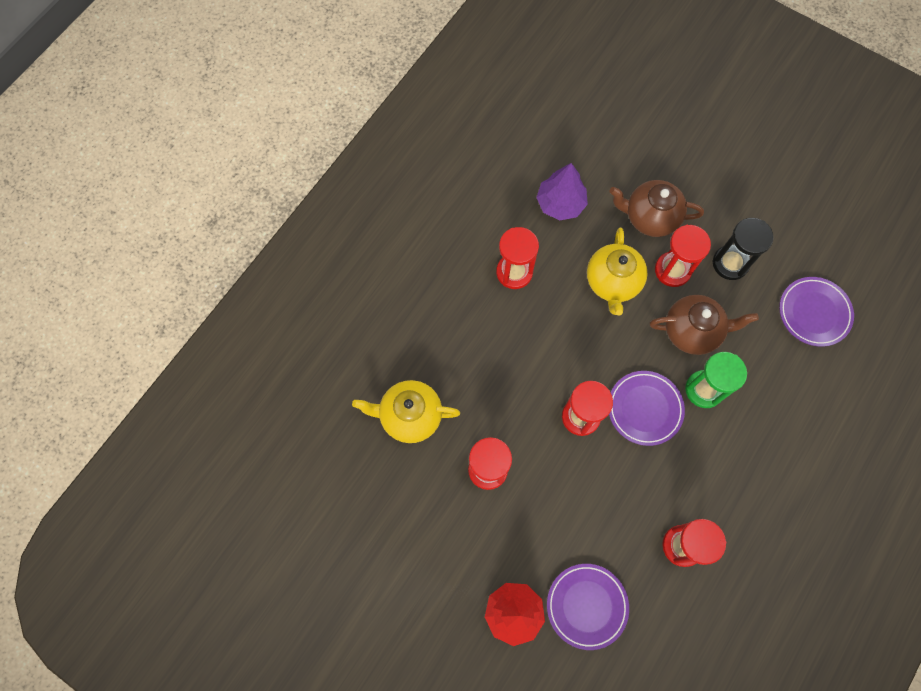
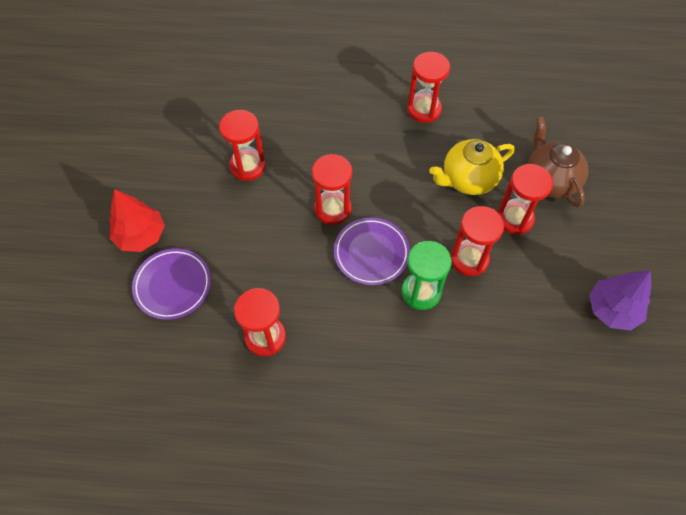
camera: 60 degrees right, 10 degrees down
(410, 416) = (260, 99): yellow teapot -> none
(560, 204) = (508, 113): purple tree -> purple tree (612, 309)
(692, 331) = (469, 259): brown teapot -> red hourglass
(730, 263) = (558, 261): black hourglass -> none
(814, 313) = (566, 355): purple plate -> none

